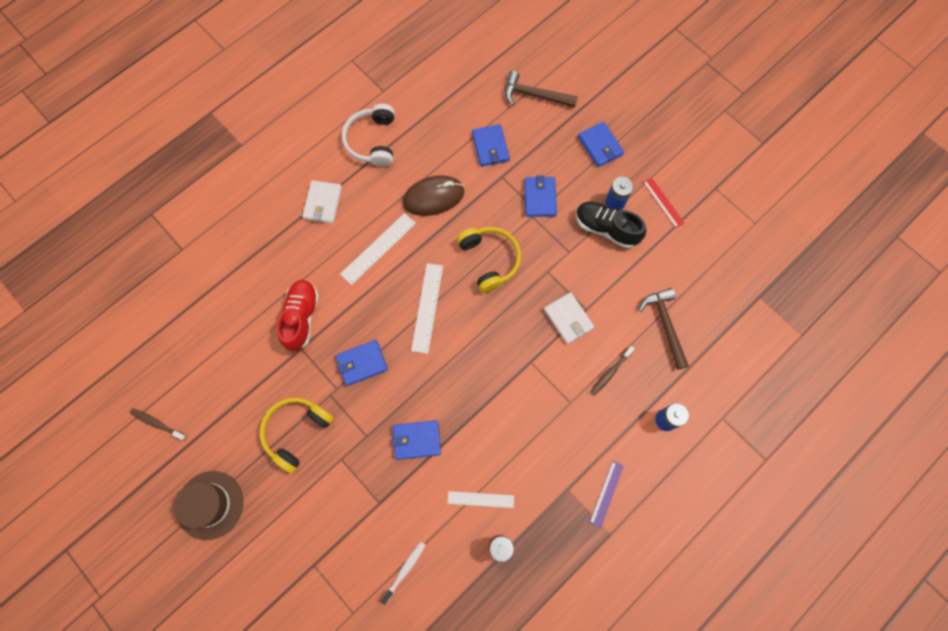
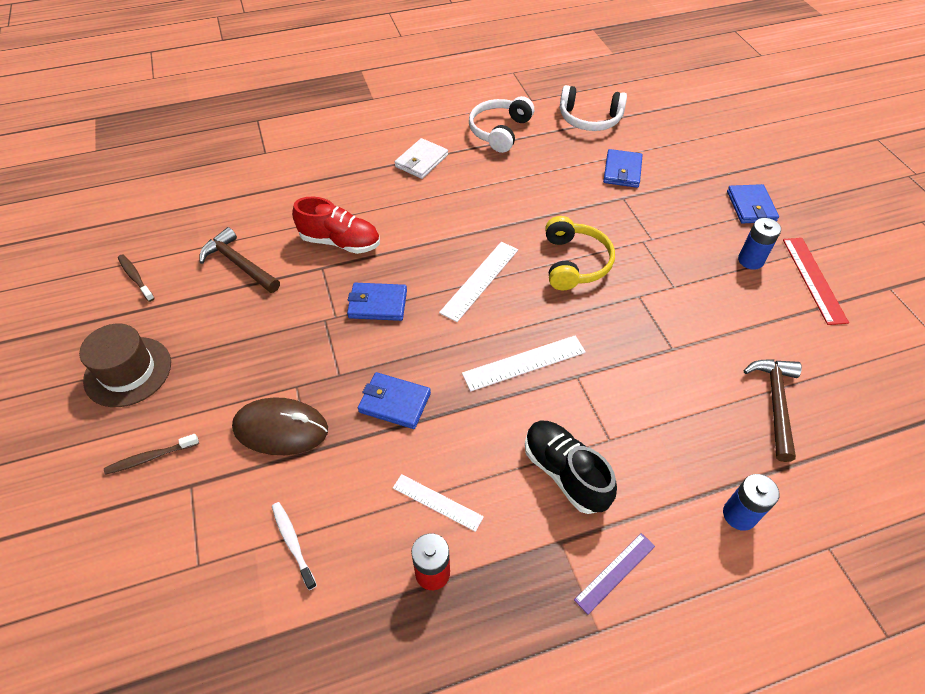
camera: 25 degrees right, 20 degrees down
(296, 432) = (266, 340): yellow headphones -> none
(301, 317) = (340, 242): red shoe -> red shoe turned 75 degrees clockwise
(378, 248) = (456, 213): white ruler -> white ruler (524, 362)
(404, 570) = (293, 543): white toothbrush -> white toothbrush turned 90 degrees counterclockwise
(433, 197) = (539, 191): brown mouse -> brown mouse (281, 429)
(441, 95) = (589, 119): none -> white headphones
(535, 95) = (691, 146): brown hammer -> brown hammer (239, 264)
(540, 198) = (659, 228): blue wallet -> none
(568, 319) = (645, 350): white wallet -> none
(606, 228) = (730, 280): black shoe -> black shoe (565, 473)
(610, 372) = (679, 427): brown toothbrush -> brown toothbrush (151, 457)
(663, 202) = (814, 279): red ruler -> red ruler, size x1.52

